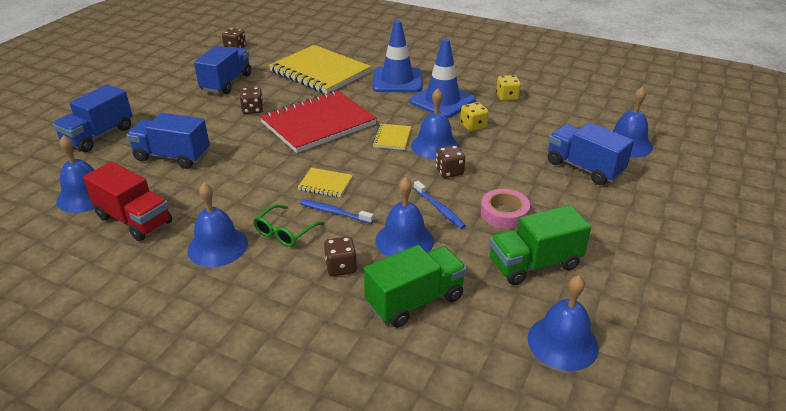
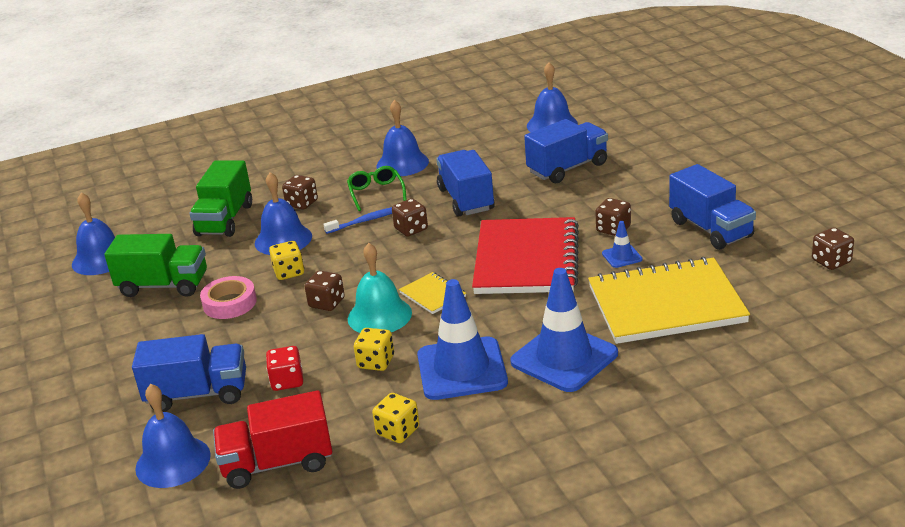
camera: 135 degrees right, 5 degrees down
(99, 136) = (659, 140): blue truck -> blue truck (466, 199)
(134, 220) = (486, 139): red truck -> red truck (277, 463)
(283, 97) = (622, 256): none -> blue traffic cone
(325, 184) = (411, 229): yellow notebook -> brown dice
(435, 146) = (379, 315): blue bell -> turquoise bell
(439, 209) = (289, 272): blue toothbrush -> yellow dice
(528, 145) = (287, 381): none -> red dice
(534, 264) = (164, 286): green truck -> green truck turned 75 degrees clockwise

